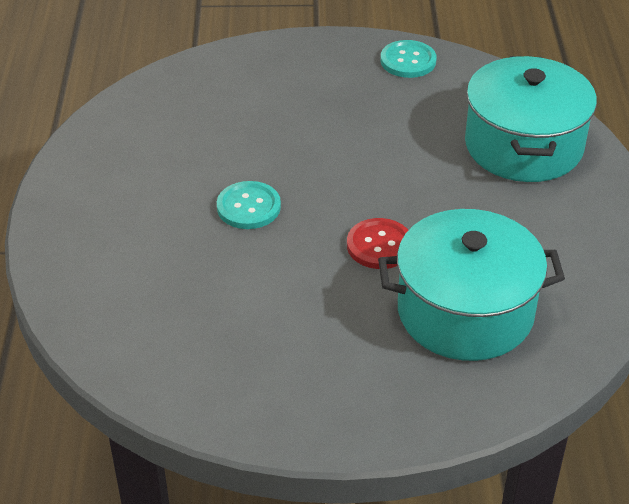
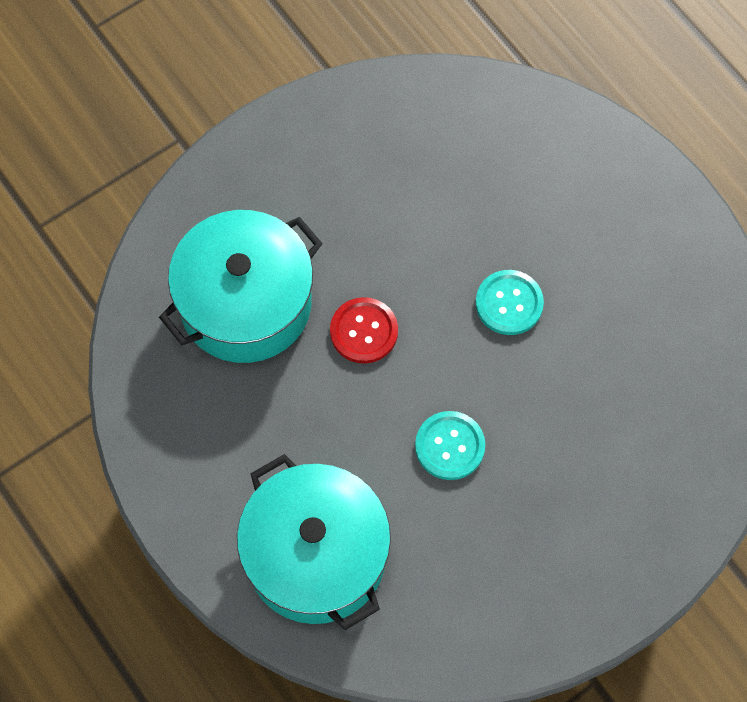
camera: 145 degrees right, 25 degrees up
(408, 61) = (521, 623): turquoise button -> turquoise button (449, 446)

